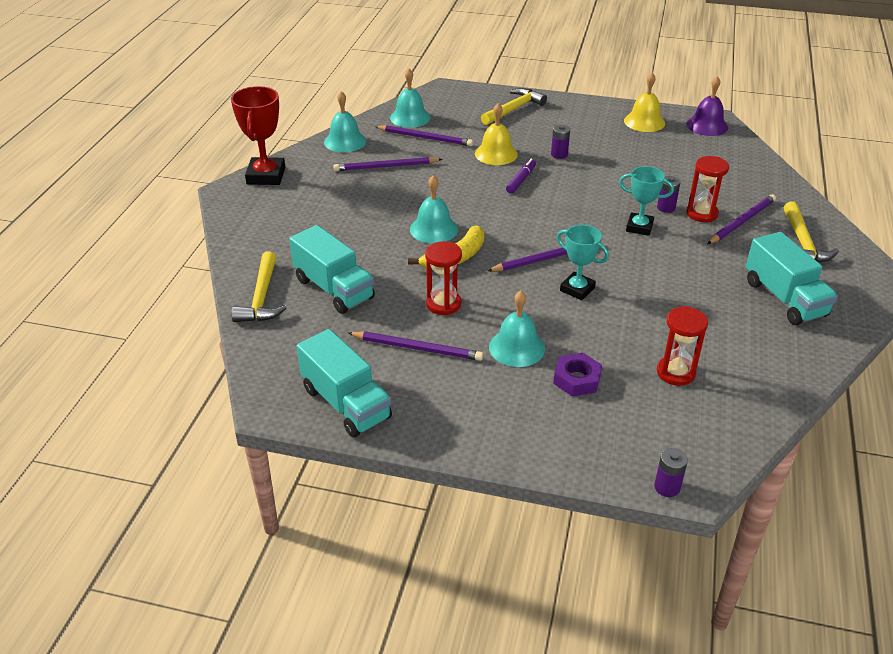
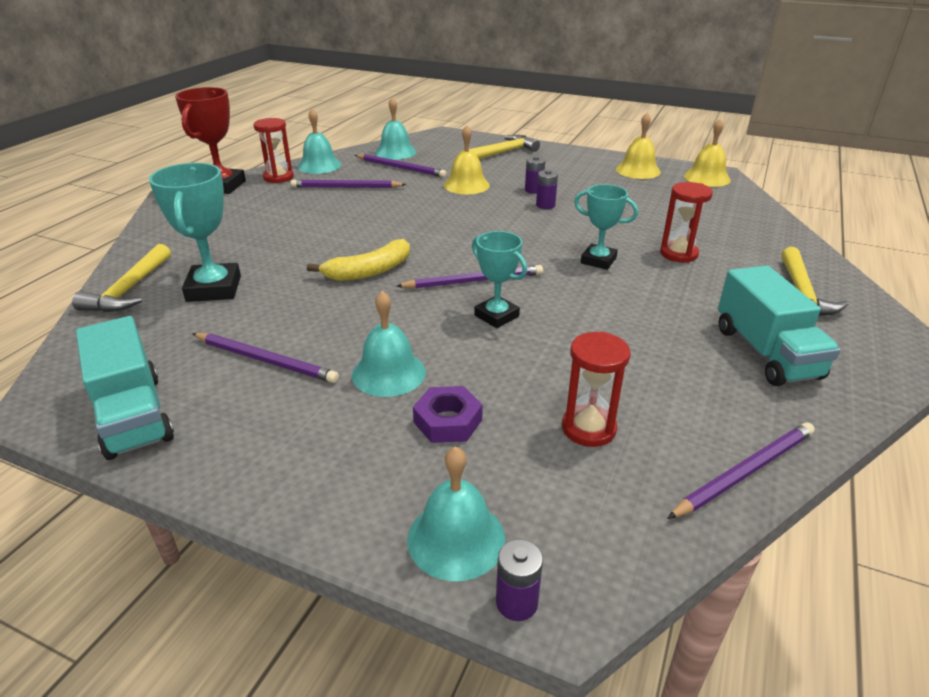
camera: 10 degrees right, 5 degrees down
(334, 289) = (214, 289): turquoise truck -> turquoise trophy
(433, 229) = (361, 243): turquoise bell -> turquoise bell (456, 538)
(443, 304) = (327, 316): red hourglass -> red hourglass (278, 177)
(521, 180) = (481, 208): purple marker -> none
(666, 207) = (637, 245): purple battery -> purple battery (545, 205)
(707, 125) = (707, 178): purple bell -> yellow bell
(742, 221) = (726, 265): purple pencil -> purple pencil (745, 472)

